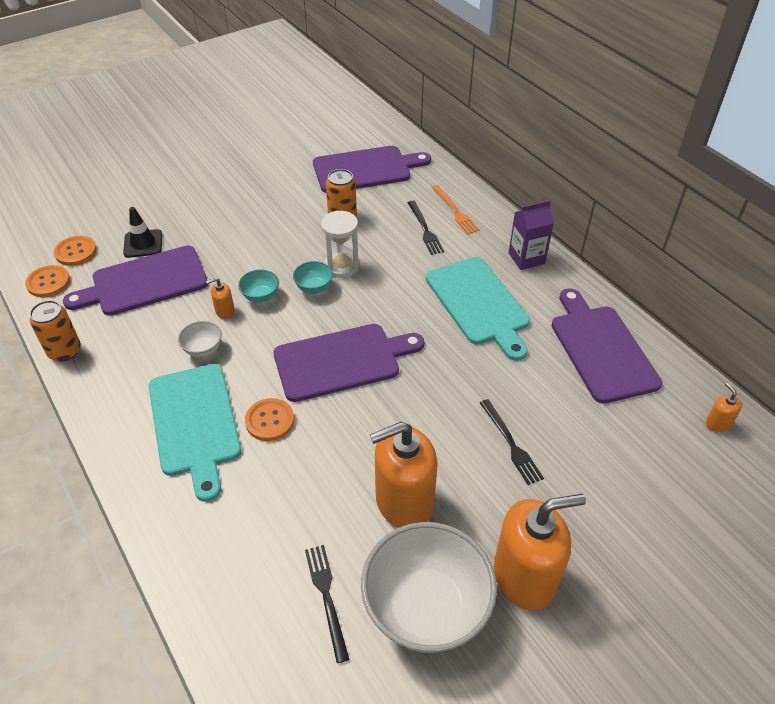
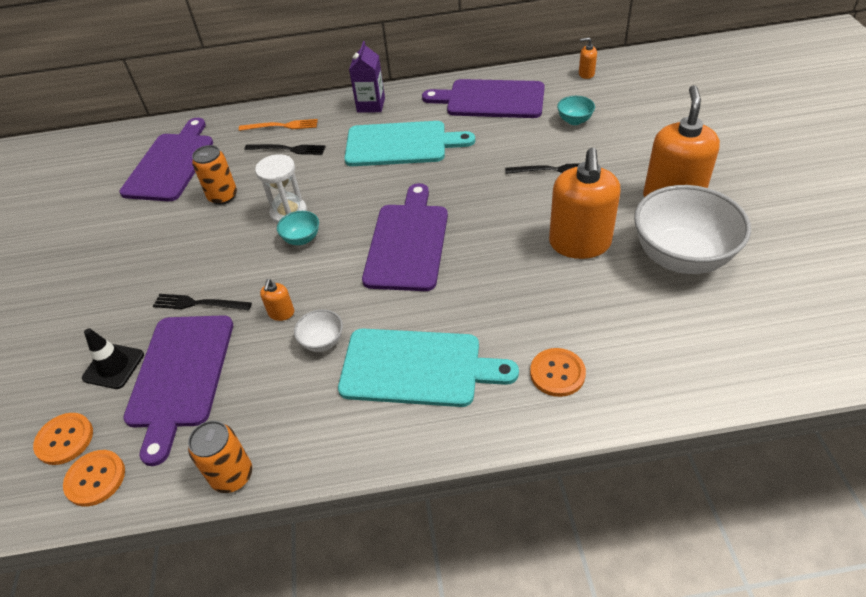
camera: 60 degrees left, 0 degrees up
(261, 296) = (282, 280): turquoise bowl -> turquoise bowl (574, 121)
(270, 421) = (447, 309): orange button -> orange button (557, 373)
(326, 597) = (652, 313): black fork -> black fork (198, 303)

